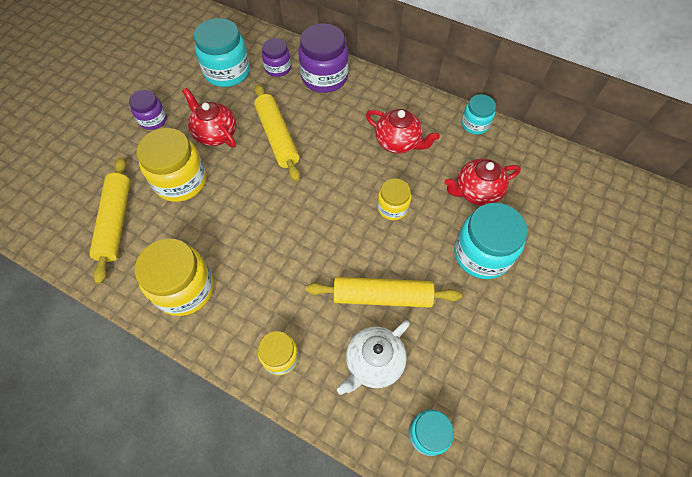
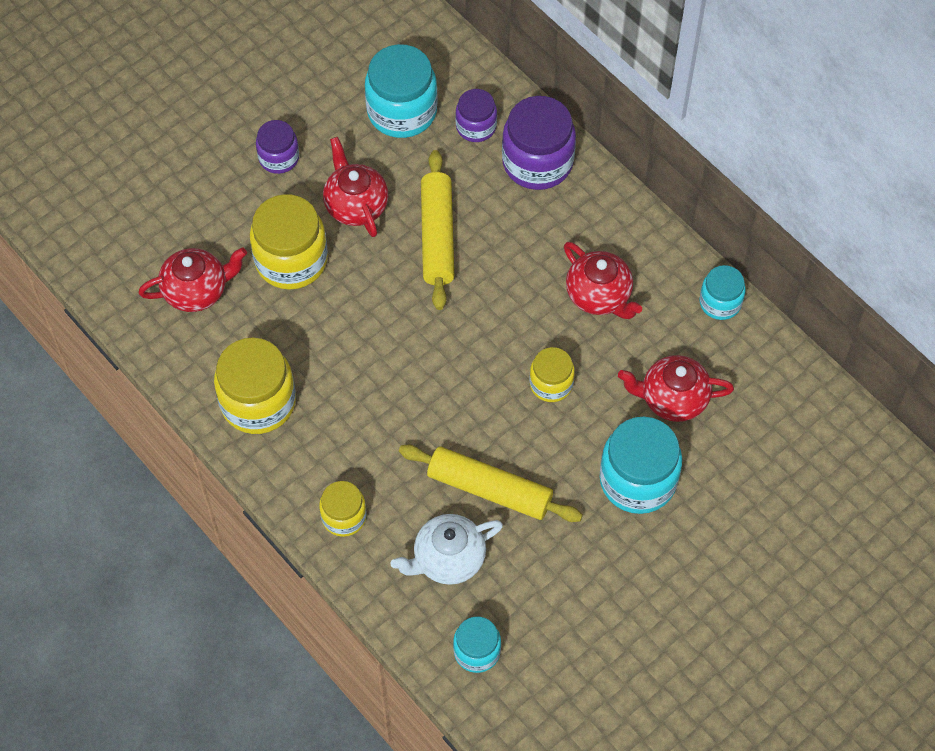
camera: 20 degrees right, 0 degrees up
(116, 222) = (197, 291): yellow rolling pin -> red teapot

